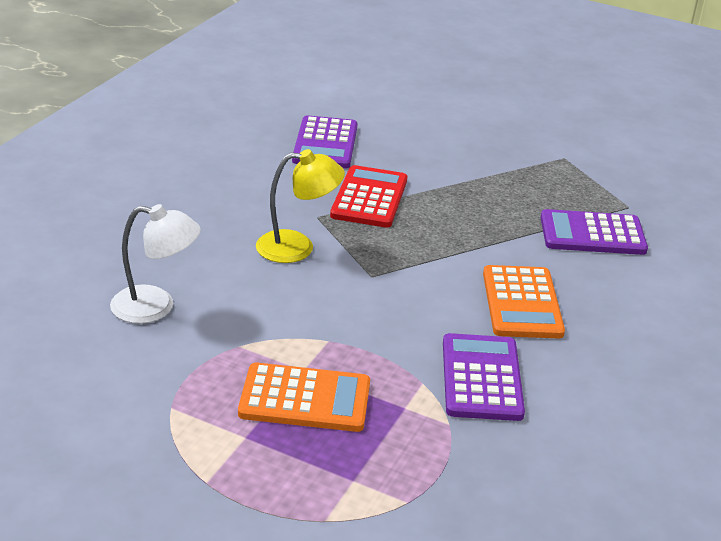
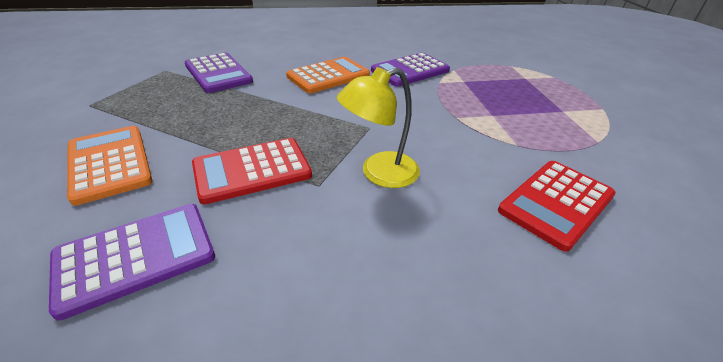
camera: 125 degrees left, 5 degrees up
(156, 307) = (556, 203): white lamp -> red calculator
(297, 247) = (379, 173): yellow lamp -> yellow lamp turned 75 degrees counterclockwise
(305, 399) = (509, 106): orange calculator -> orange calculator (109, 163)

